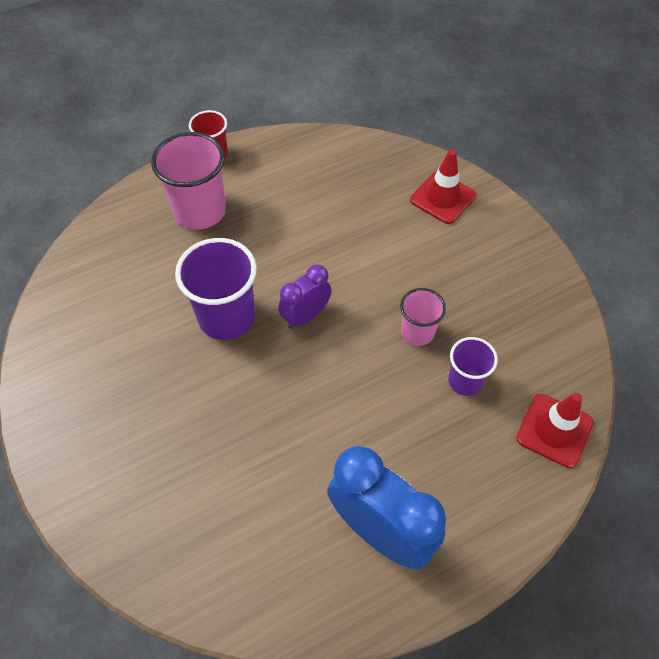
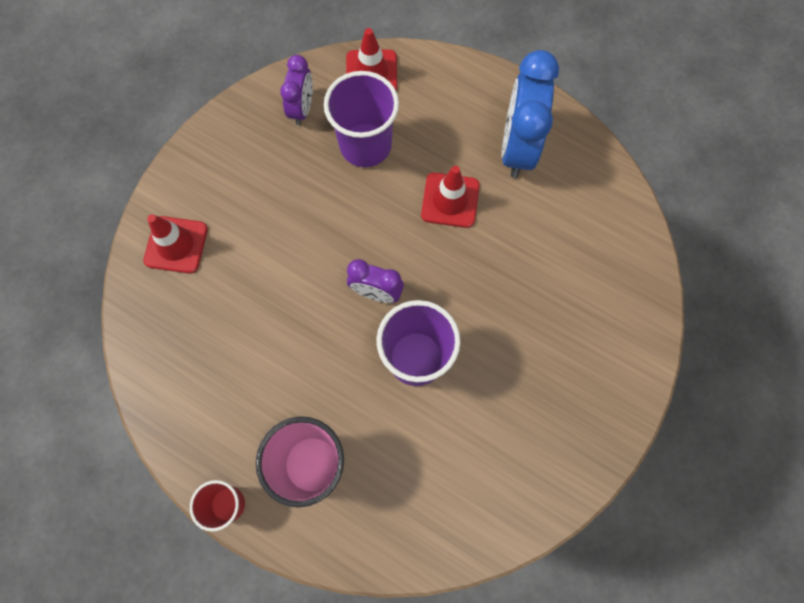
camera: 120 degrees left, 15 degrees up
(358, 426) = (450, 200): none -> red traffic cone
(417, 332) = (340, 198): pink cup -> none
(465, 381) = (365, 145): purple cup -> purple cup, size x1.73
(538, 345) = (302, 109): none -> purple clock

